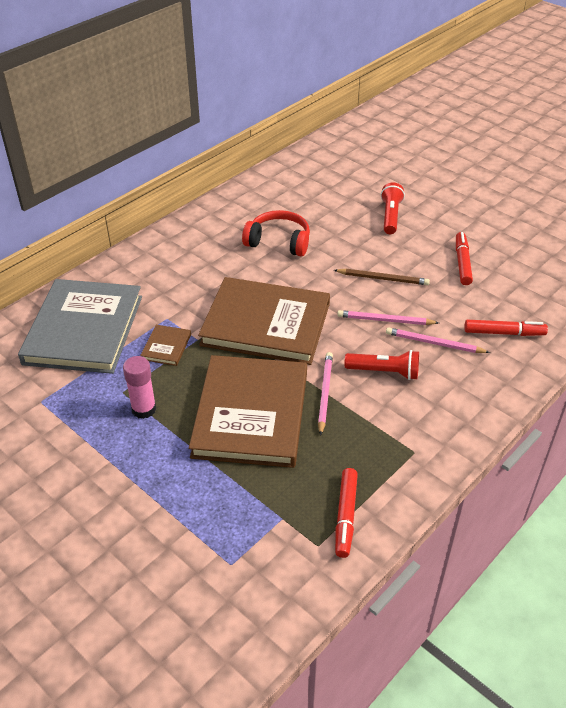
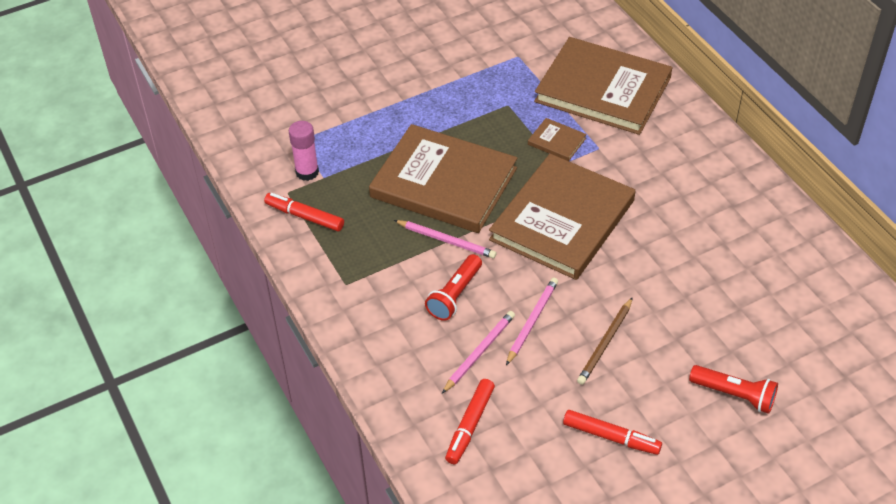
camera: 110 degrees right, 5 degrees up
(83, 329) = (603, 89): grey book -> brown book
(144, 409) = (481, 115): pink glue stick -> pink glue stick (307, 172)
(279, 242) = (706, 265): red headphones -> none

